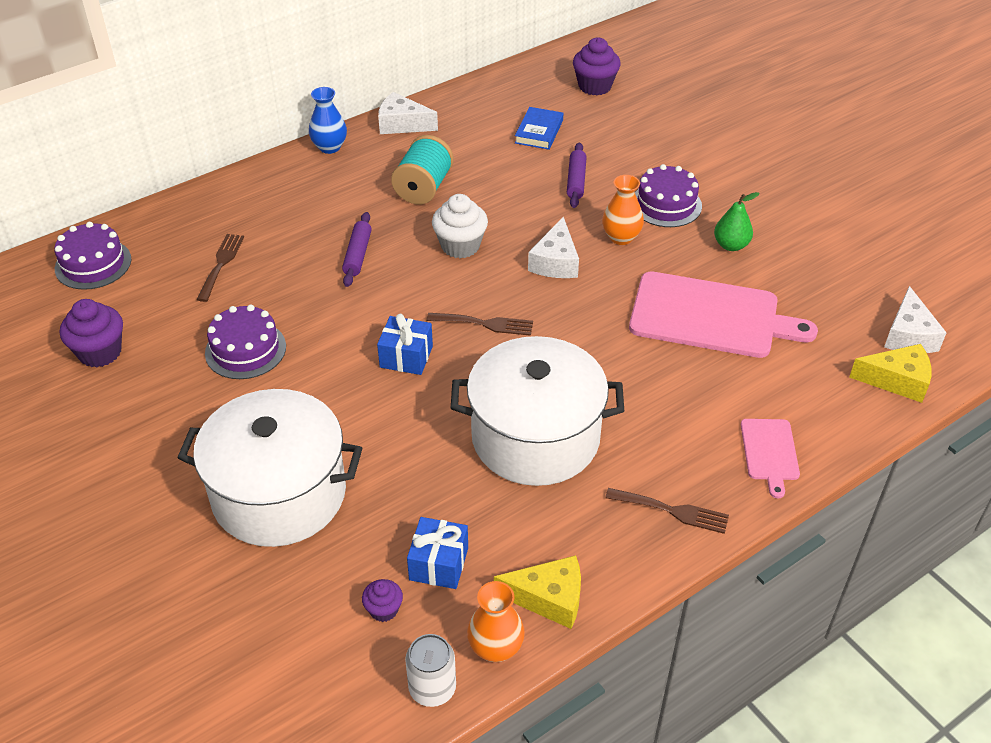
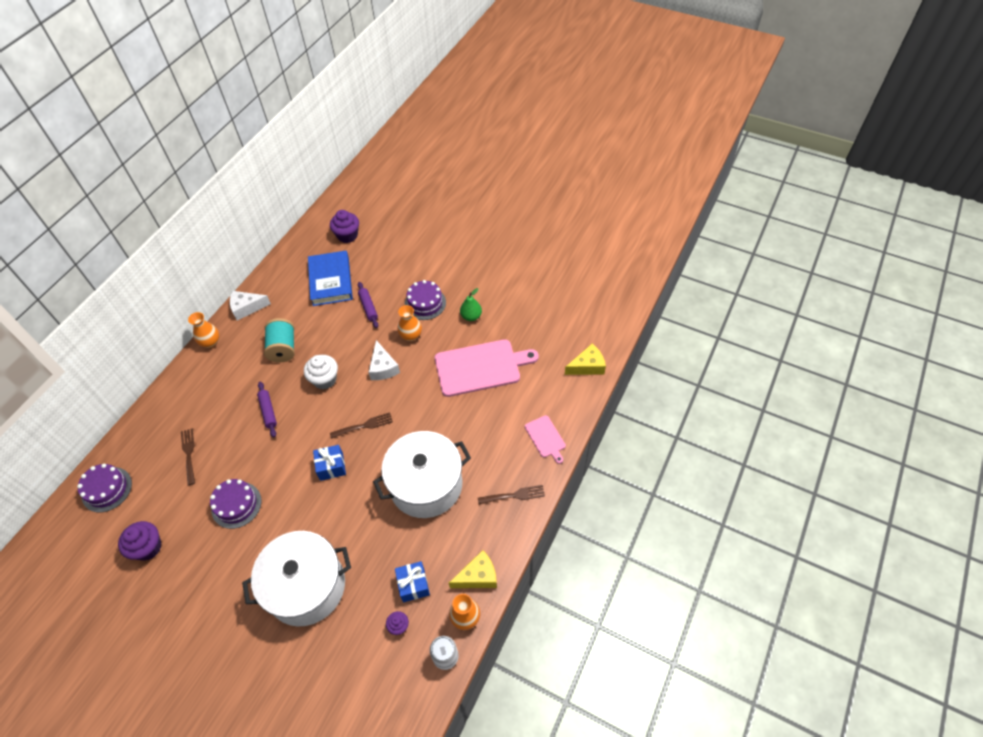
camera: 25 degrees left, 10 degrees up
(329, 147) = (211, 342): blue vase -> orange vase
(539, 131) = (331, 281): blue book -> blue book, size x1.78
(908, 335) = (582, 336): white cheese -> none

